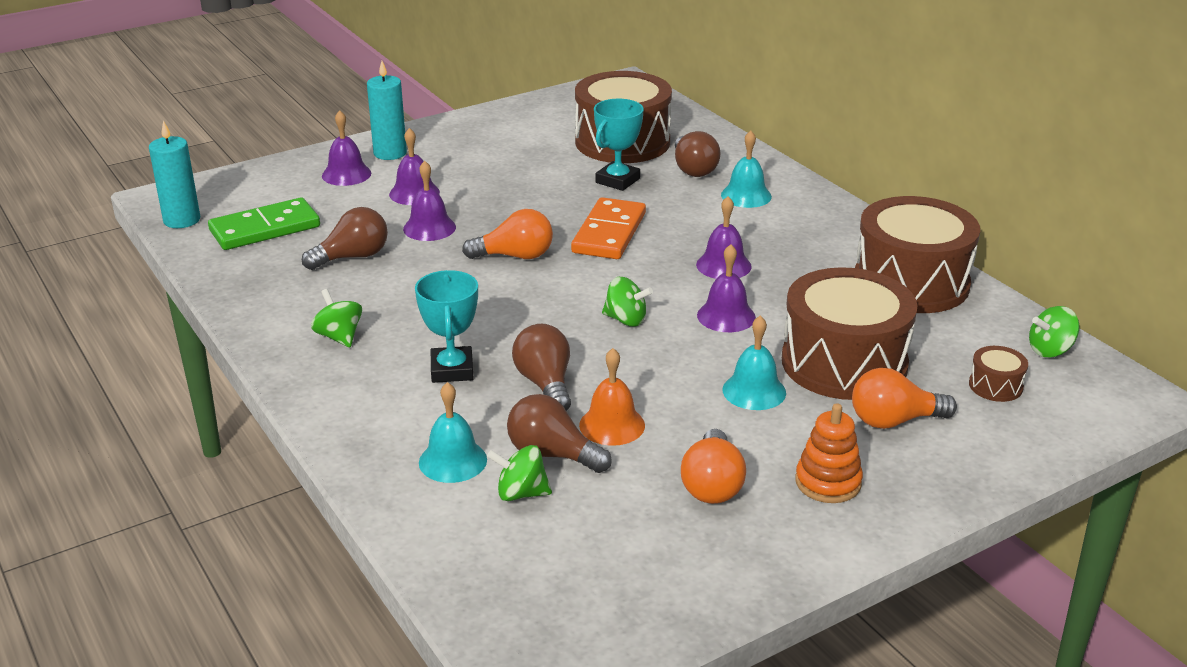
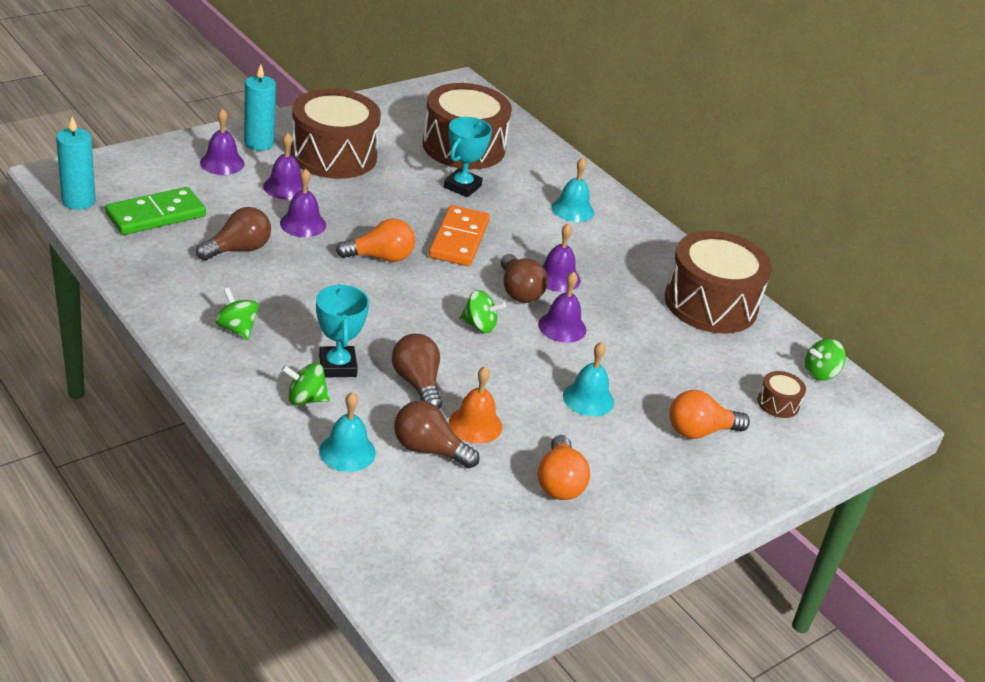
camera: 10 degrees left, 5 degrees up
(521, 493) = (406, 484): green spinning top -> green spinning top (305, 399)
(693, 169) = (526, 179): brown light bulb -> brown light bulb (519, 291)
(828, 482) = (650, 484): orange stacking toy -> none
(844, 363) = (659, 376): brown drum -> brown drum (334, 155)

